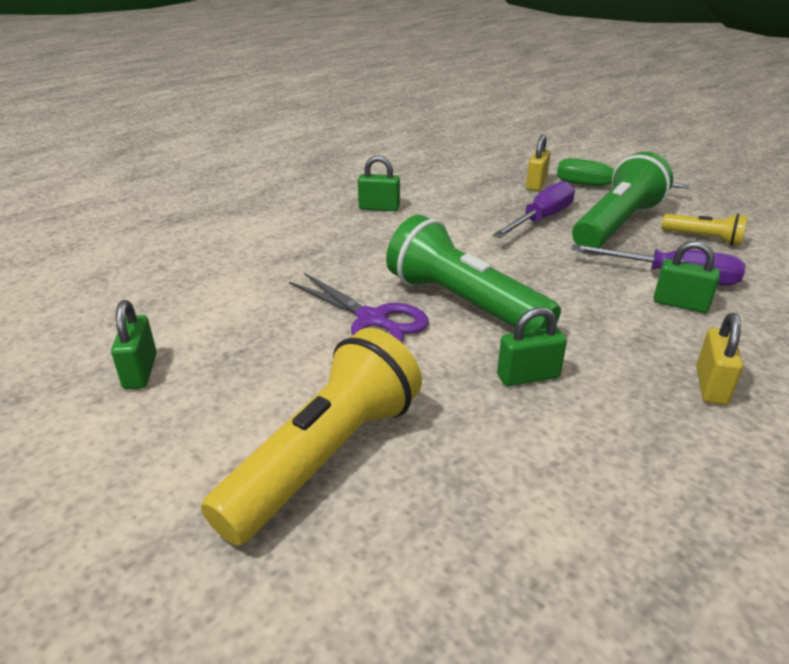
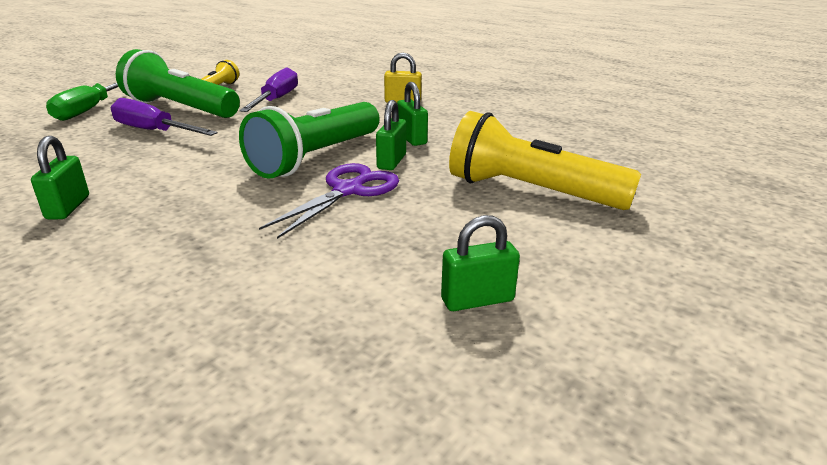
camera: 100 degrees left, 5 degrees down
(536, 184) = (59, 132): yellow padlock -> none
(680, 304) = (313, 101): green padlock -> green padlock (391, 161)

